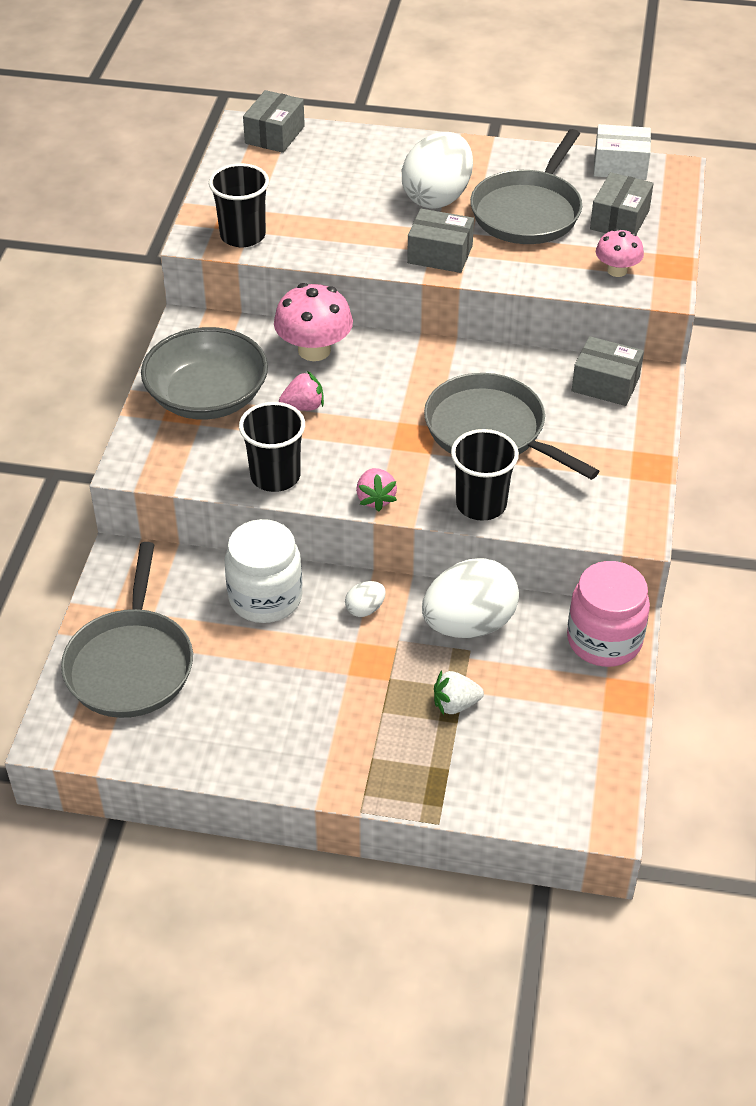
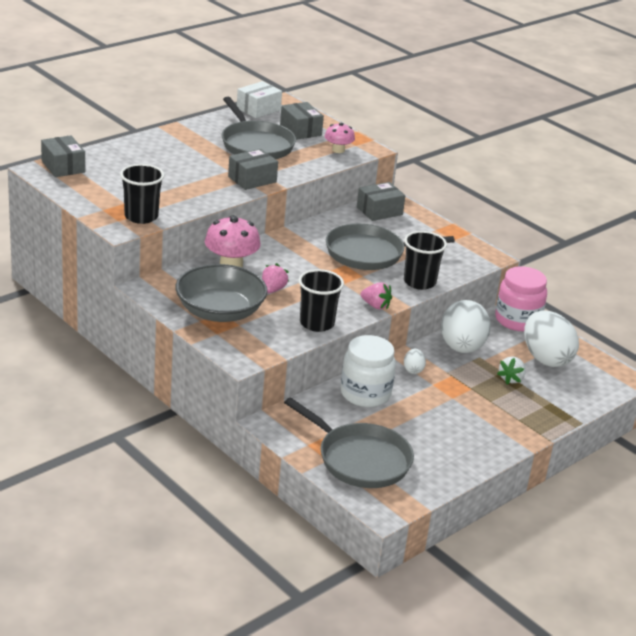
camera: 55 degrees left, 15 degrees down
(437, 197) = (203, 157): white egg -> white egg (546, 358)

